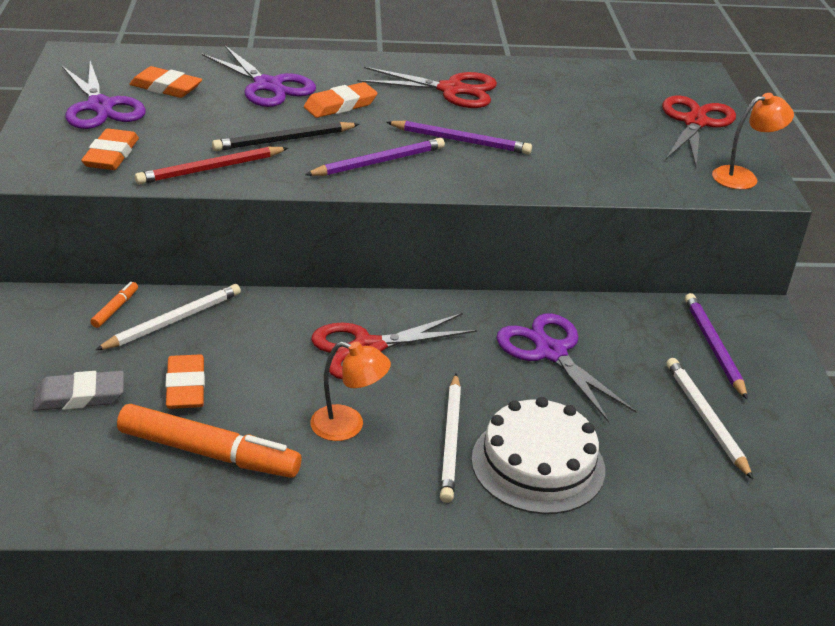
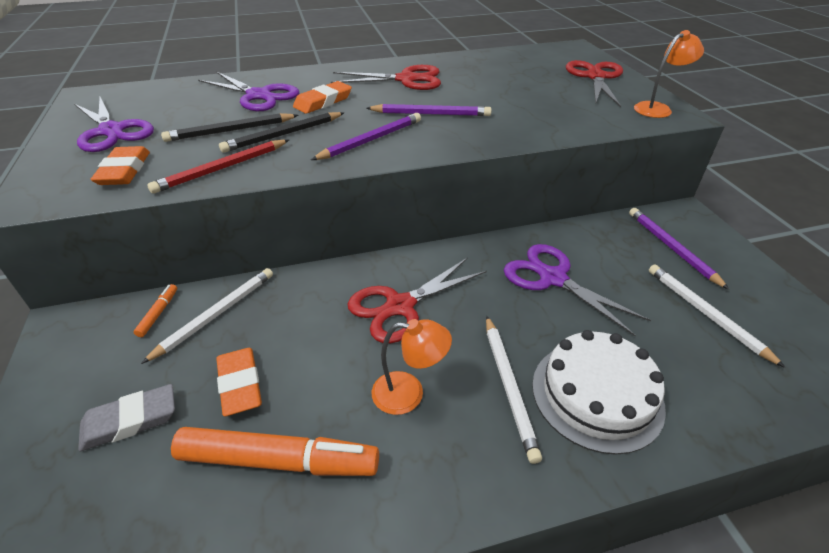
camera: 10 degrees left, 5 degrees up
(166, 87) = (171, 108): orange eraser -> none
(227, 126) = (231, 130): none -> black pencil

